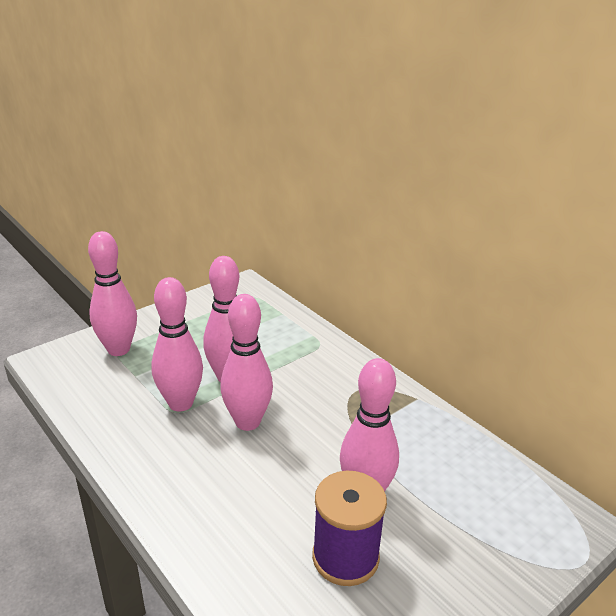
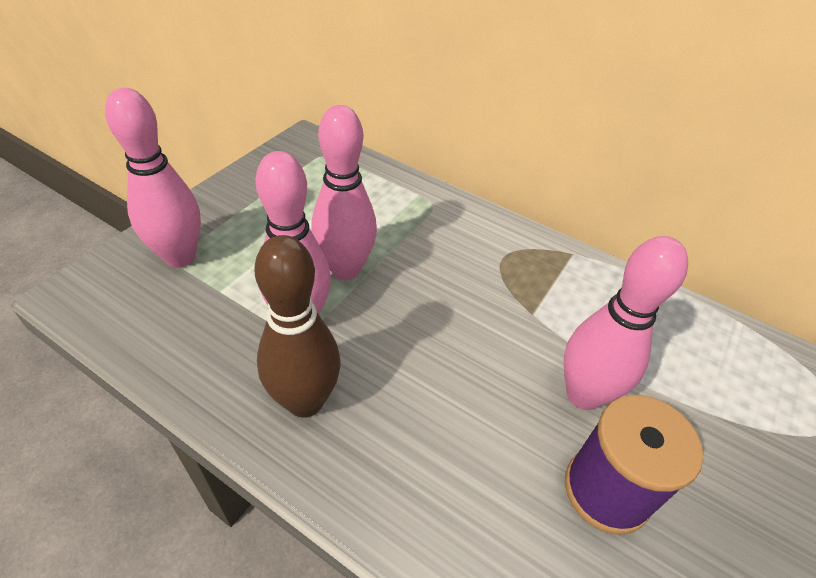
camera: 20 degrees left, 15 degrees up
(159, 453) = (305, 401): none -> brown bowling pin
(247, 422) = (398, 327): pink bowling pin -> none

